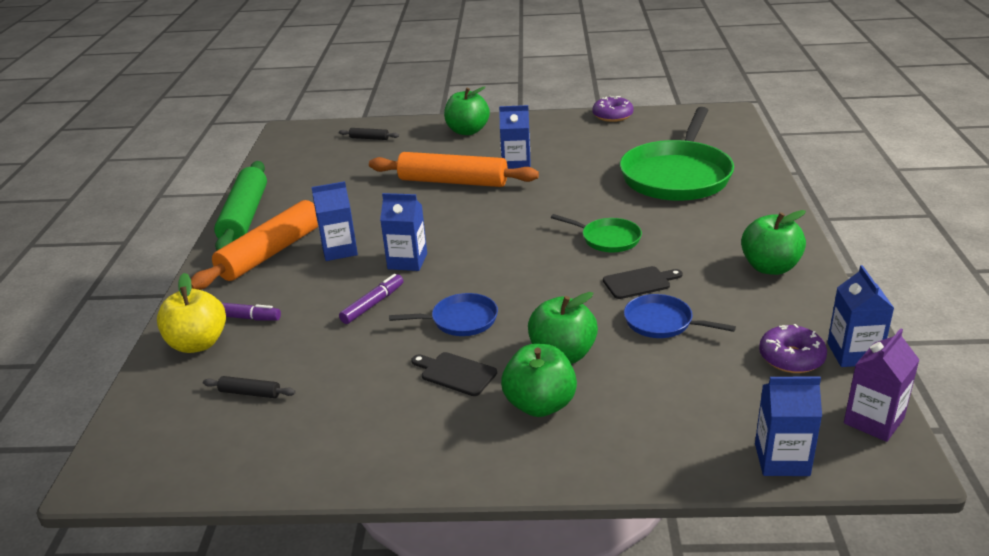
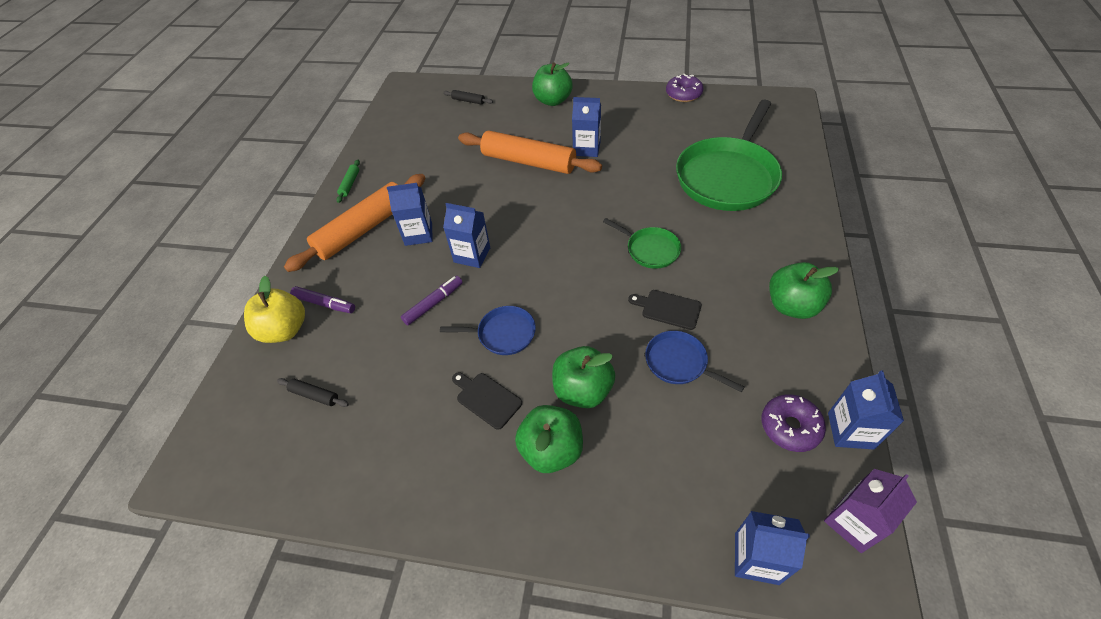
camera: 10 degrees right, 20 degrees up
(245, 217) = (350, 184): green rolling pin -> green rolling pin, size x0.40
(639, 282) = (668, 309): black cutting board -> black cutting board turned 150 degrees counterclockwise

